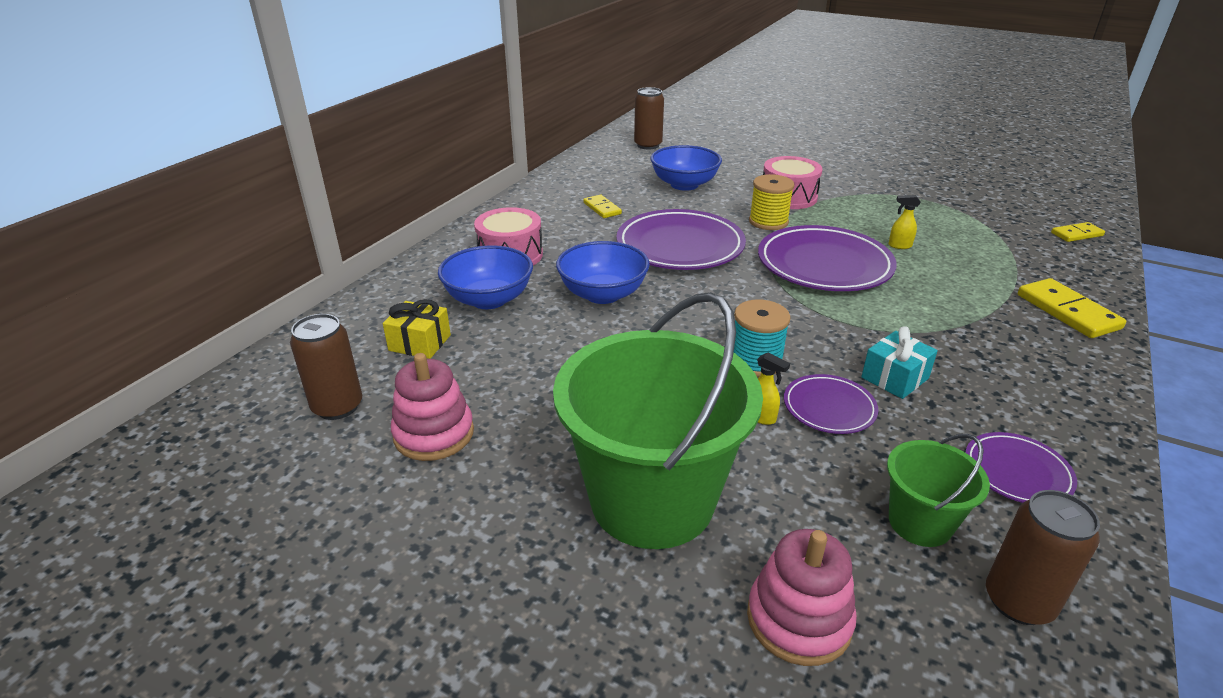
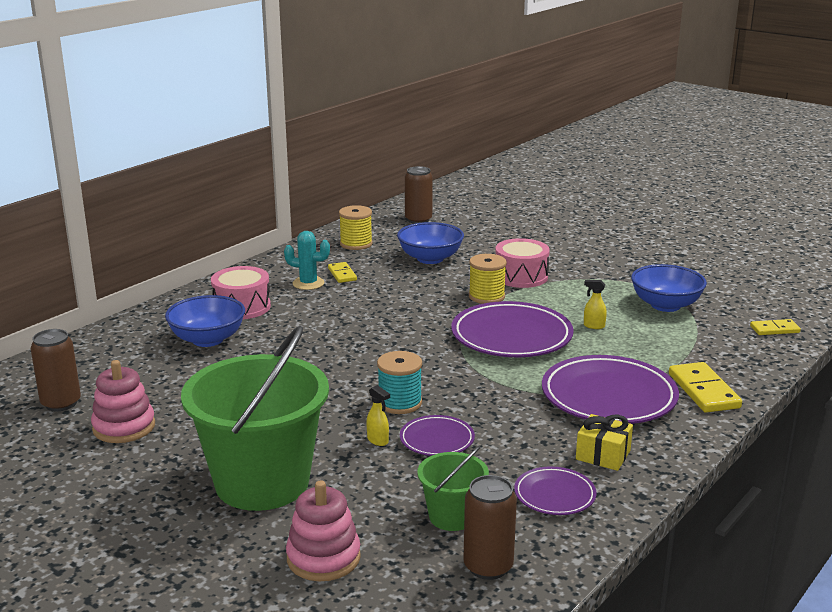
camera: 10 degrees right, 10 degrees down
(420, 343) = (139, 366): yellow gift -> yellow gift (603, 455)
(571, 221) = (308, 283): none -> turquoise cactus
(598, 174) = (356, 244): none -> yellow spool
(603, 294) = (303, 343): blue bowl -> blue bowl (665, 305)
(680, 246) = (392, 311): purple plate -> purple plate (608, 396)
(894, 378) = (507, 425): turquoise gift -> none

